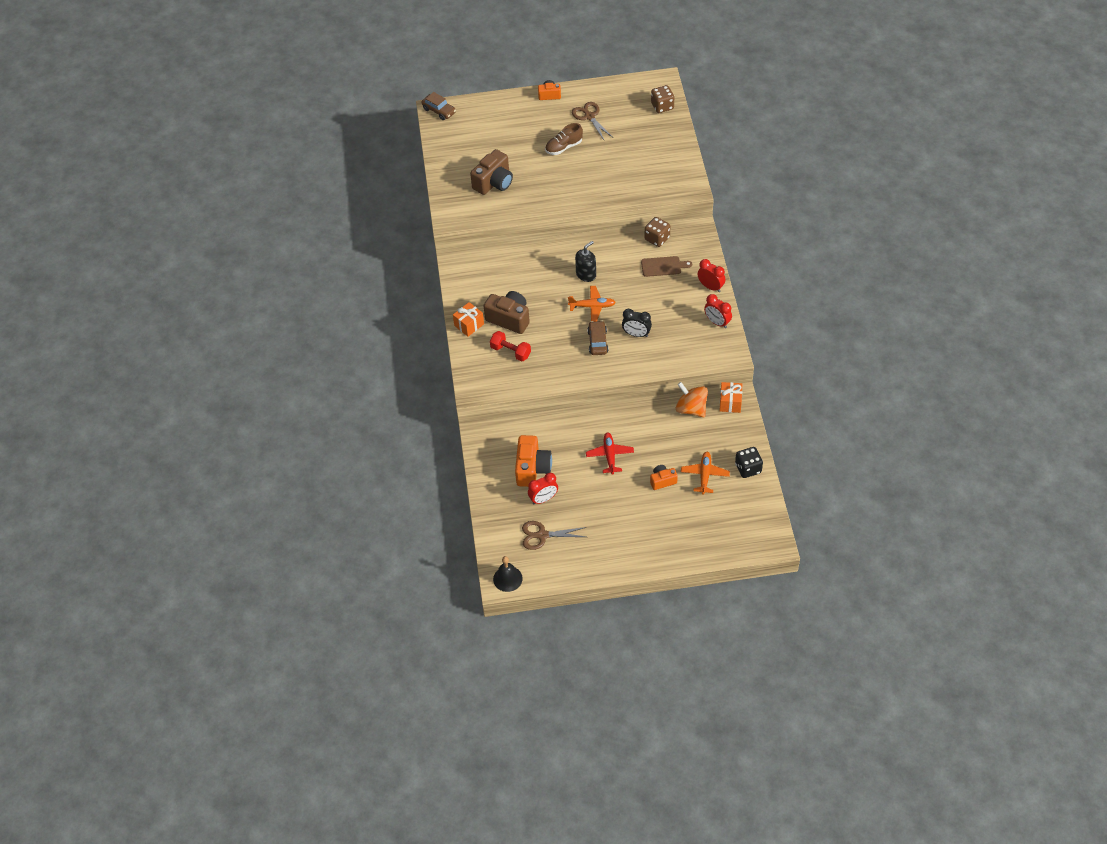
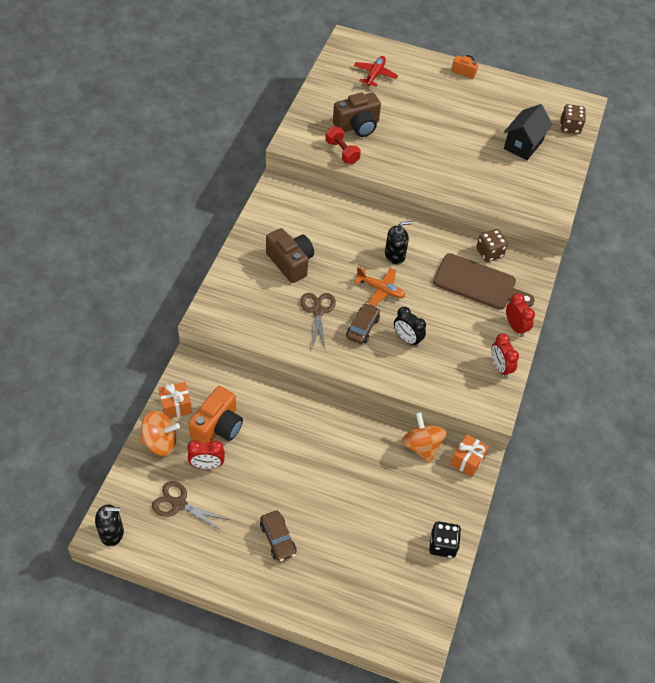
camera: 20 degrees right, 0 degrees up
(439, 111) = (351, 42): brown car -> brown car (278, 539)
(469, 325) = (248, 250): orange gift -> orange gift (176, 406)
(497, 500) = (160, 442): none -> orange spinning top
(507, 578) = (112, 533): black bell -> black soap dispenser
(510, 351) = (269, 295): red dumbbell -> red dumbbell (342, 152)
(564, 147) = (447, 123): brown shoe -> none
(589, 116) = (490, 106): brown scissors -> brown scissors (318, 311)
(610, 455) = (305, 453): red plane -> red plane (375, 74)
(635, 138) = (523, 145): none -> black house
(662, 481) = (342, 510): orange camera -> none
(663, 266) = (478, 283): brown cutting board -> brown cutting board, size x1.73
(704, 475) = (391, 528): orange plane -> none

